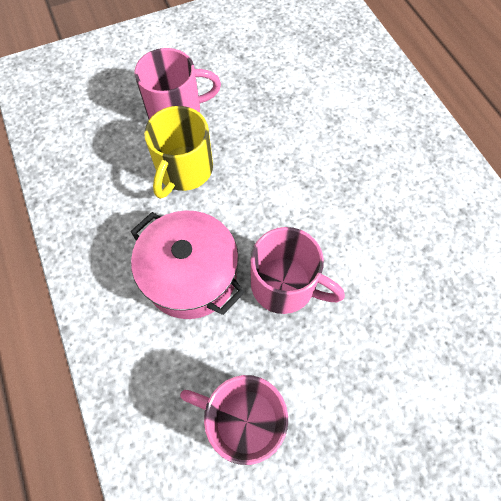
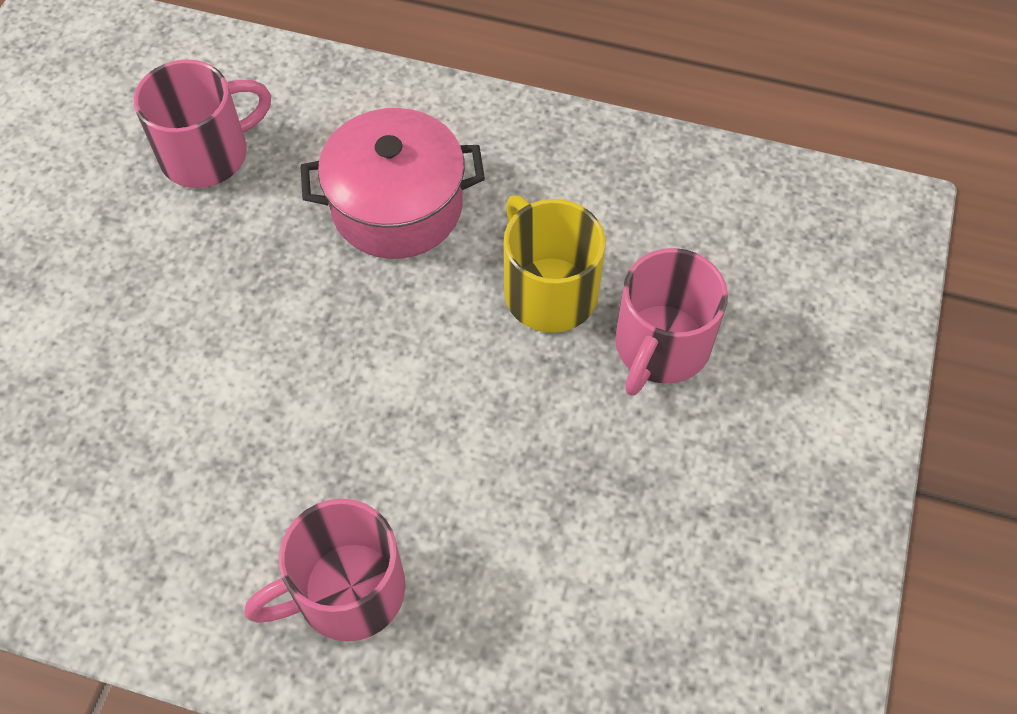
camera: 130 degrees right, 5 degrees down
(285, 285) = (291, 286): pink mug -> pink mug (347, 591)

